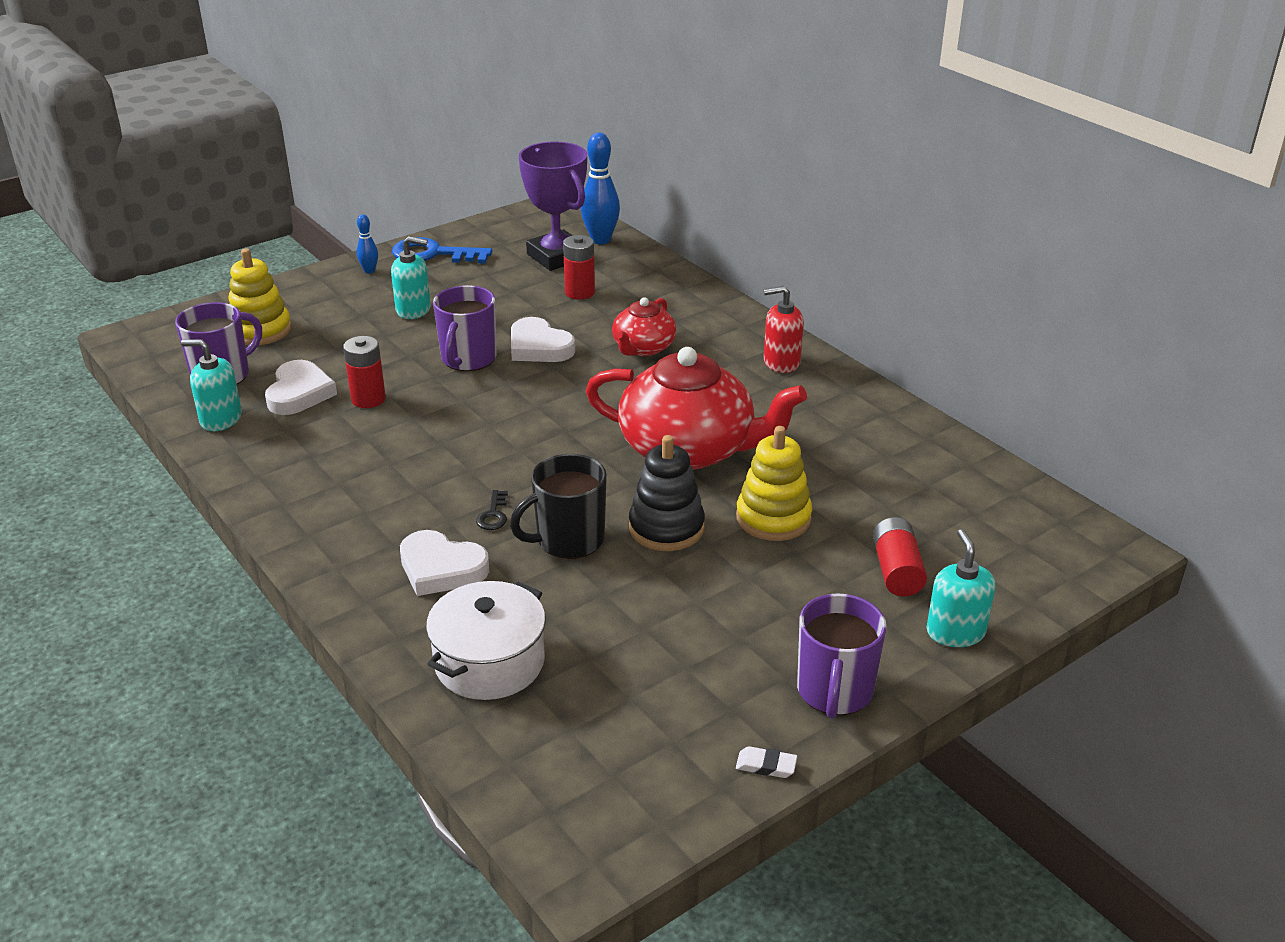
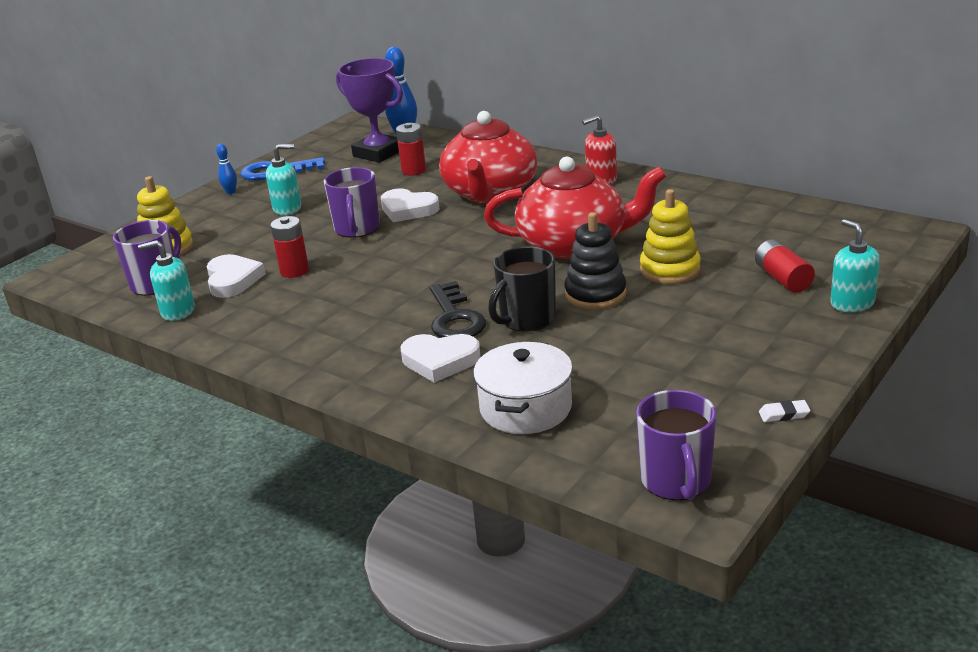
camera: 15 degrees left, 5 degrees down
(493, 515) = (455, 318): black key -> black key, size x2.13
(643, 348) = (490, 193): red teapot -> red teapot, size x1.87
(834, 692) = (797, 359): purple mug -> purple mug (676, 481)

